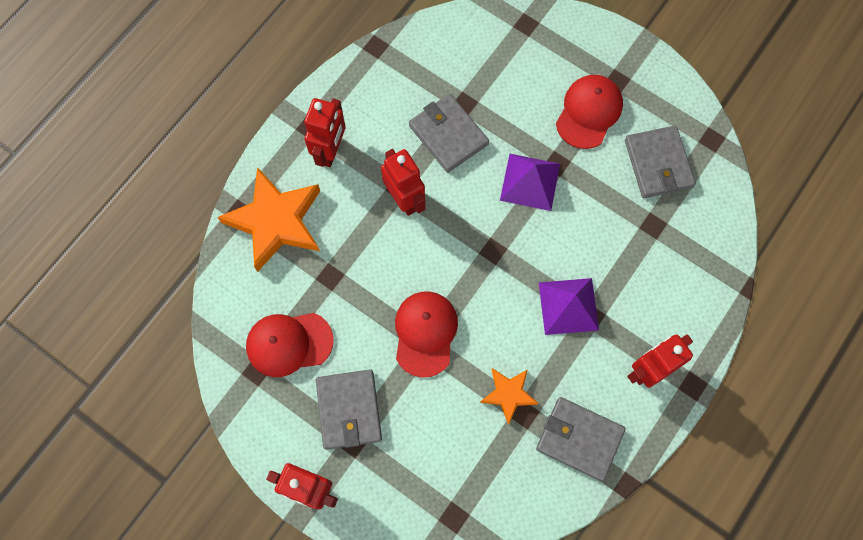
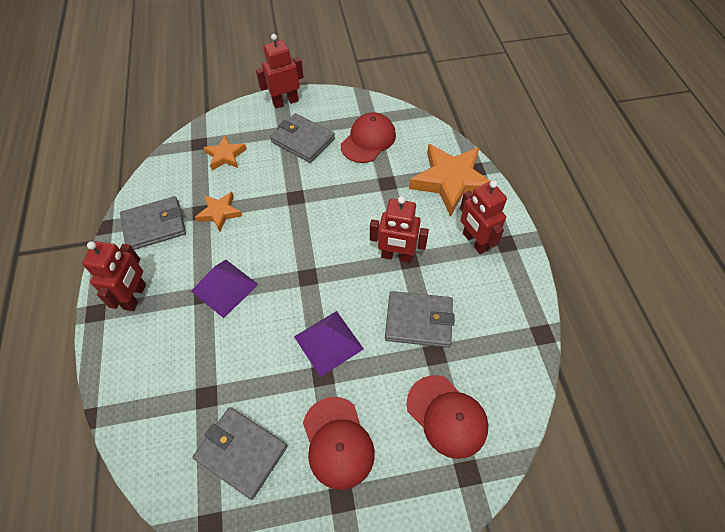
camera: 135 degrees right, 15 degrees down
(425, 333) = (301, 201): red cap -> red cap (447, 416)
(442, 468) = (225, 155): none -> orange star

